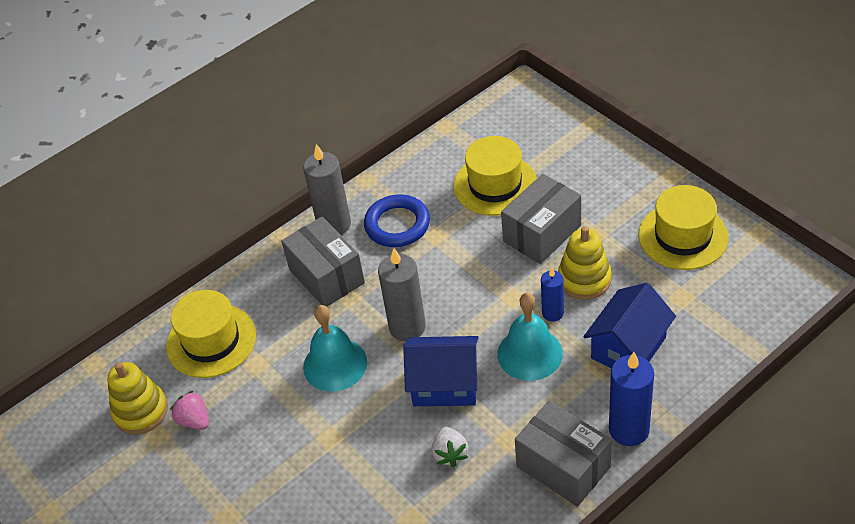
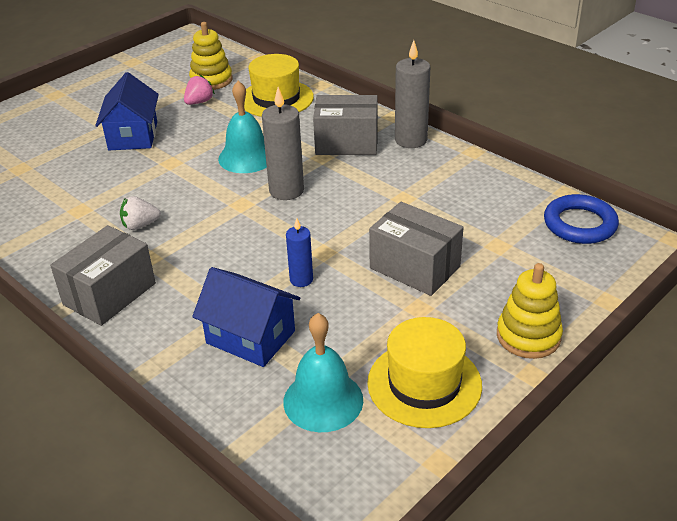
camera: 80 degrees right, 10 degrees down
(326, 276) = (346, 143): grey box -> grey box turned 45 degrees clockwise
(397, 225) = (415, 174): blue ring -> blue ring (579, 224)
(445, 384) = (217, 217): blue house -> blue house (133, 136)
(495, 185) = (483, 231): yellow hat -> none
(529, 353) = (249, 266): turquoise bell -> turquoise bell (323, 400)
(584, 279) = (349, 301): yellow stacking toy -> yellow stacking toy (528, 336)
(629, 429) = (143, 338): blue candle -> none

